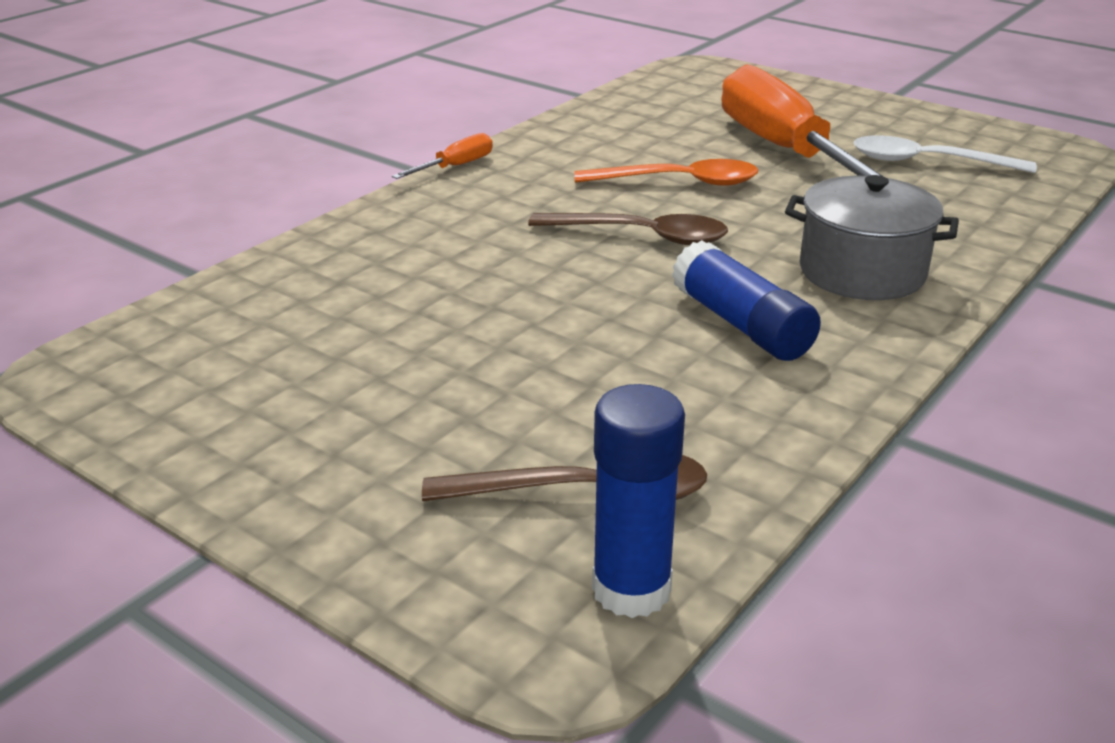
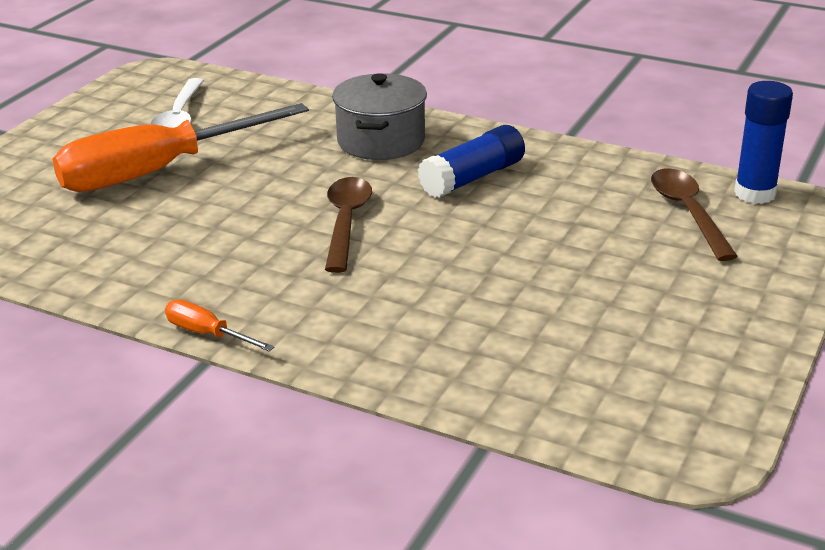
camera: 100 degrees left, 0 degrees up
(679, 182) = (233, 214): orange spoon -> none

